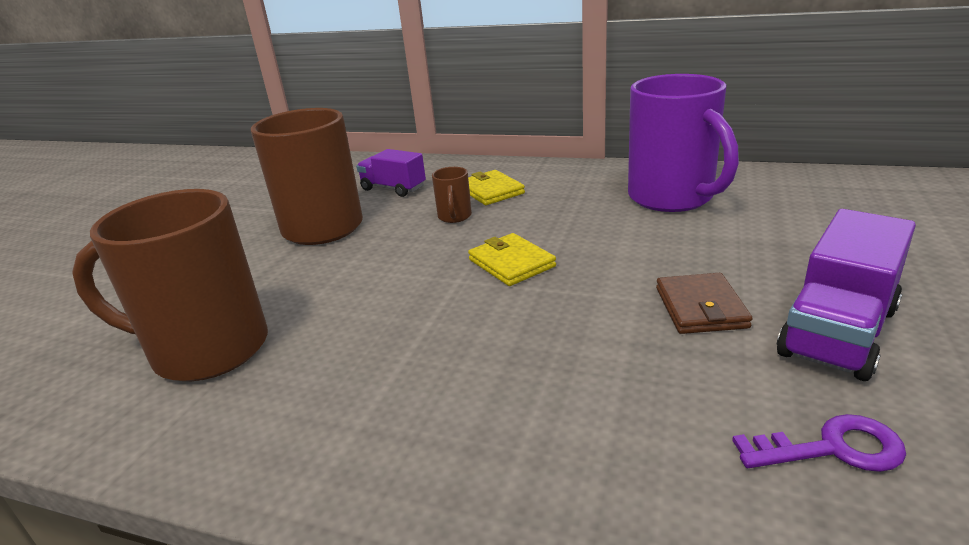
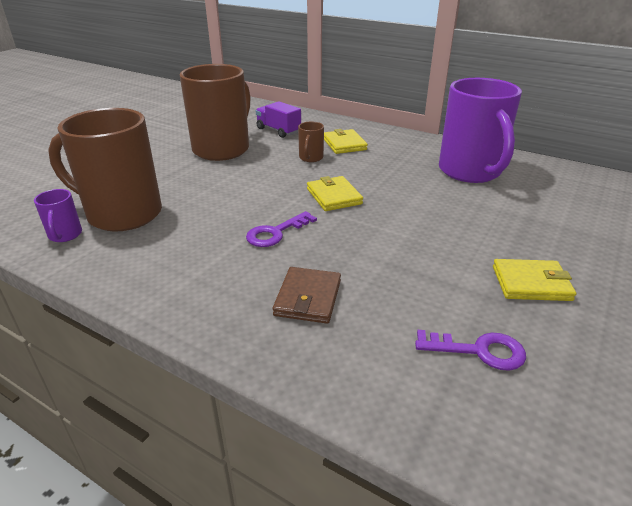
camera: 10 degrees right, 5 degrees up
(122, 403) = (65, 235): none -> purple mug
(454, 331) = (276, 233): none -> purple key
(700, 307) = (445, 249): brown wallet -> brown wallet (308, 298)
(838, 331) = (531, 283): purple truck -> yellow wallet

